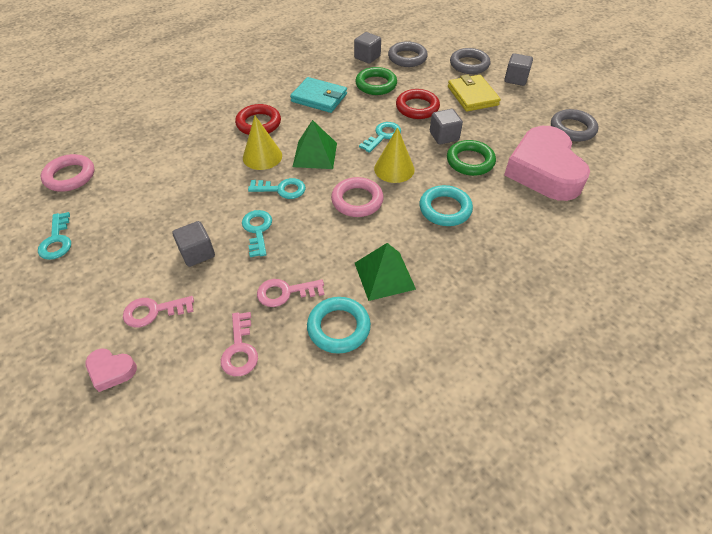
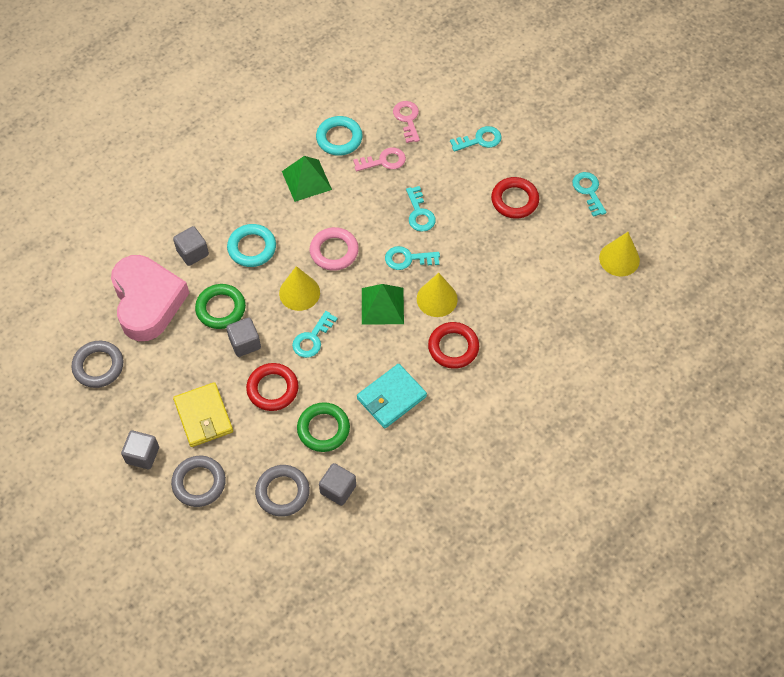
camera: 175 degrees right, 10 degrees up
(70, 176) = (619, 259): pink ring -> yellow cone
(111, 371) = (491, 100): pink heart -> none
(145, 236) = (514, 200): none -> red ring
(153, 311) = (479, 140): pink key -> turquoise key
(197, 253) = (464, 188): grey cube -> grey cube (192, 252)
(319, 98) = (391, 398): turquoise wallet -> turquoise wallet turned 60 degrees counterclockwise

